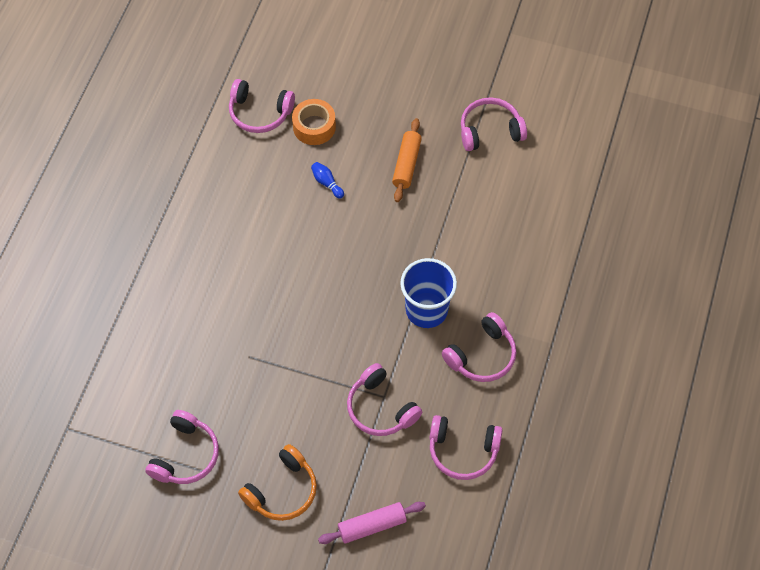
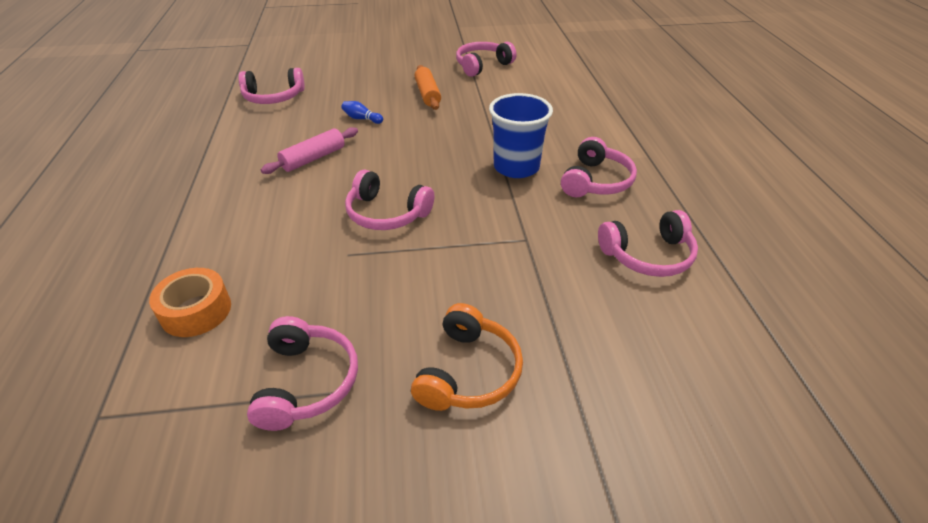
camera: 25 degrees left, 20 degrees down
(314, 127) = (330, 94): orange tape -> orange tape (196, 311)
(372, 525) = (613, 366): pink rolling pin -> pink rolling pin (313, 158)
(380, 408) = (530, 250): pink headphones -> pink headphones (386, 213)

